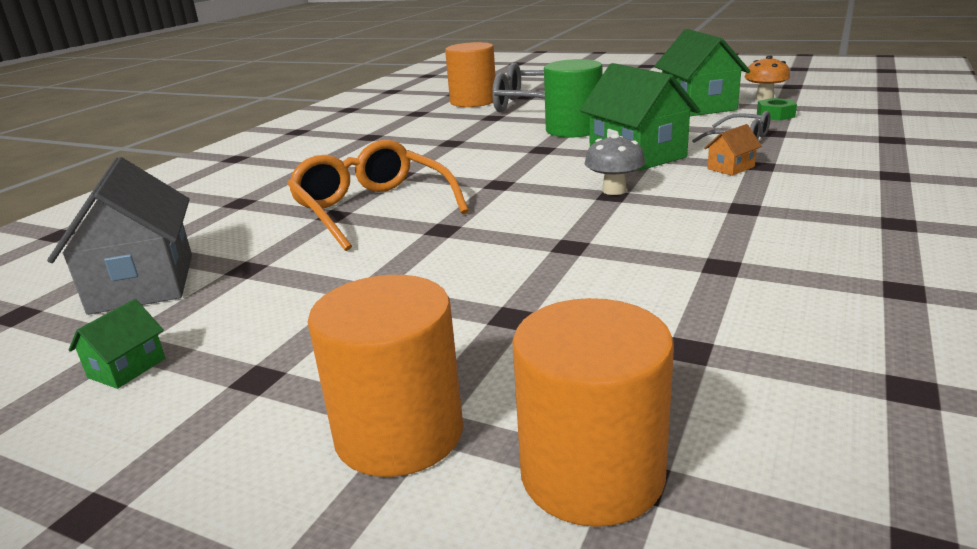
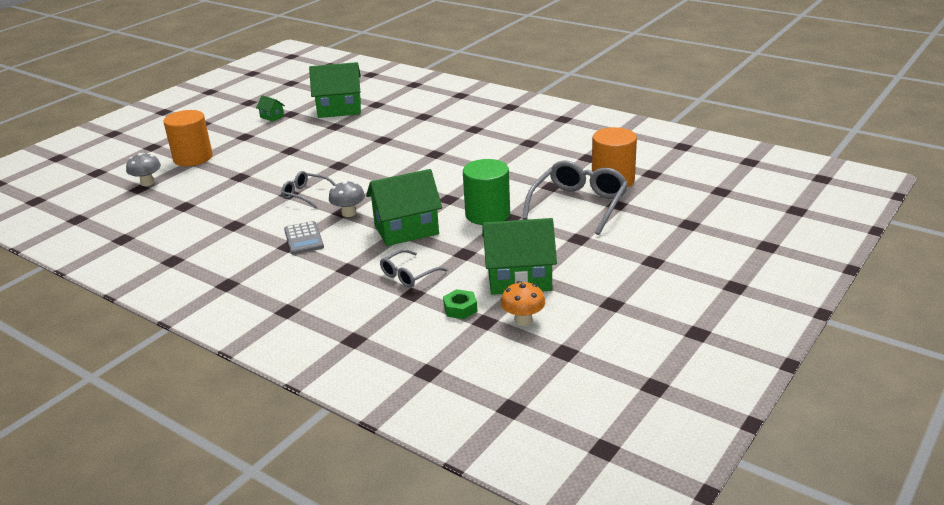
camera: 100 degrees right, 5 degrees up
(143, 283) = (339, 109): grey house -> green house
(372, 209) = (382, 148): orange glasses -> none
(567, 231) = (306, 194): none -> grey glasses
(592, 473) = (147, 183): orange cylinder -> grey mushroom
(713, 202) = (304, 239): none -> grey calculator
(730, 168) = (352, 257): orange house -> none

